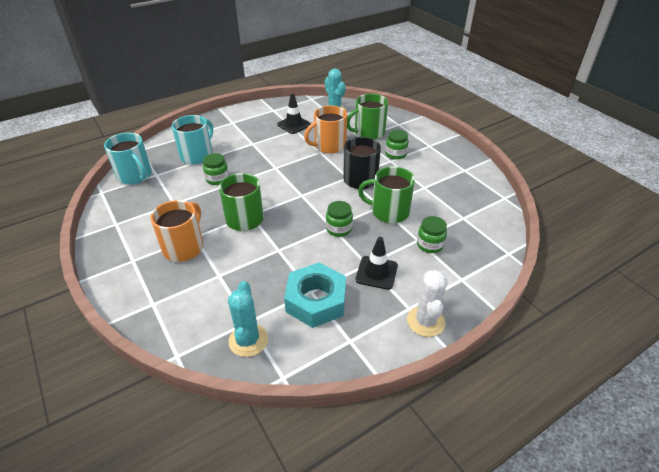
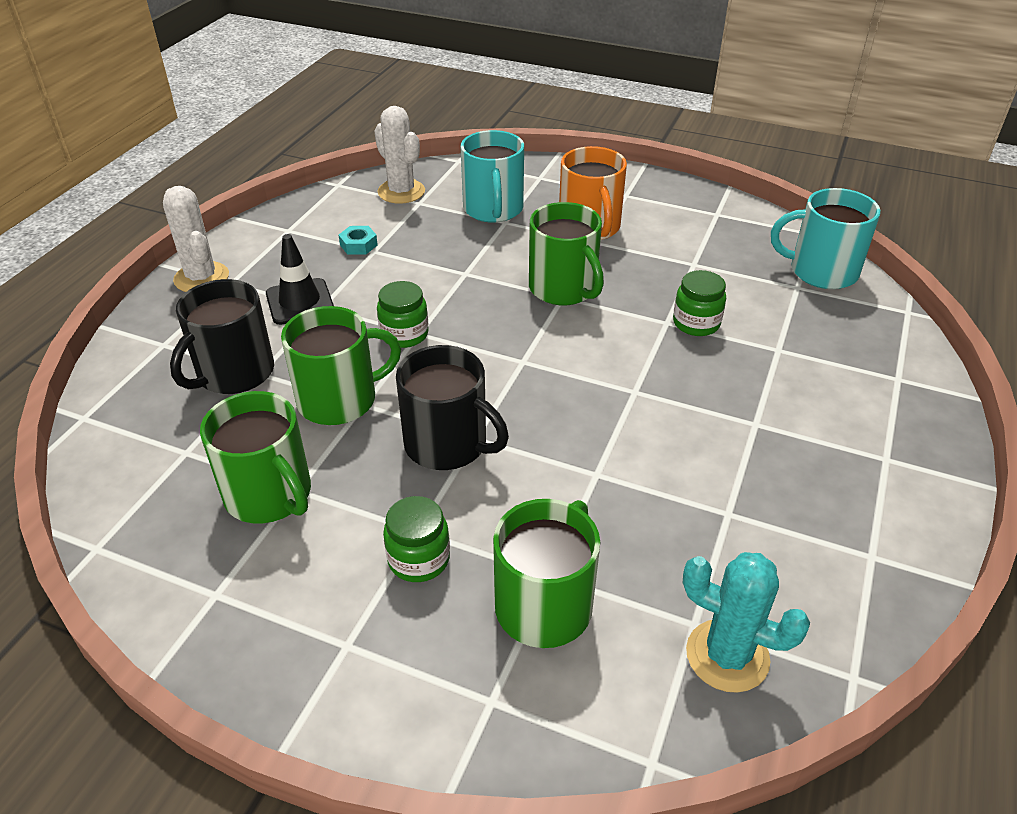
camera: 145 degrees right, 0 degrees up
(197, 155) = (803, 347): turquoise mug -> turquoise mug (493, 209)
(248, 340) = (401, 192): turquoise cactus -> white cactus
(294, 125) = (752, 528): black traffic cone -> none
(316, 301) = (358, 245): turquoise nut -> turquoise nut, size x0.41
(329, 146) = (595, 502): orange mug -> none
(430, 245) = (234, 373): green jar -> black mug
(435, 189) = (269, 494): none -> green mug

